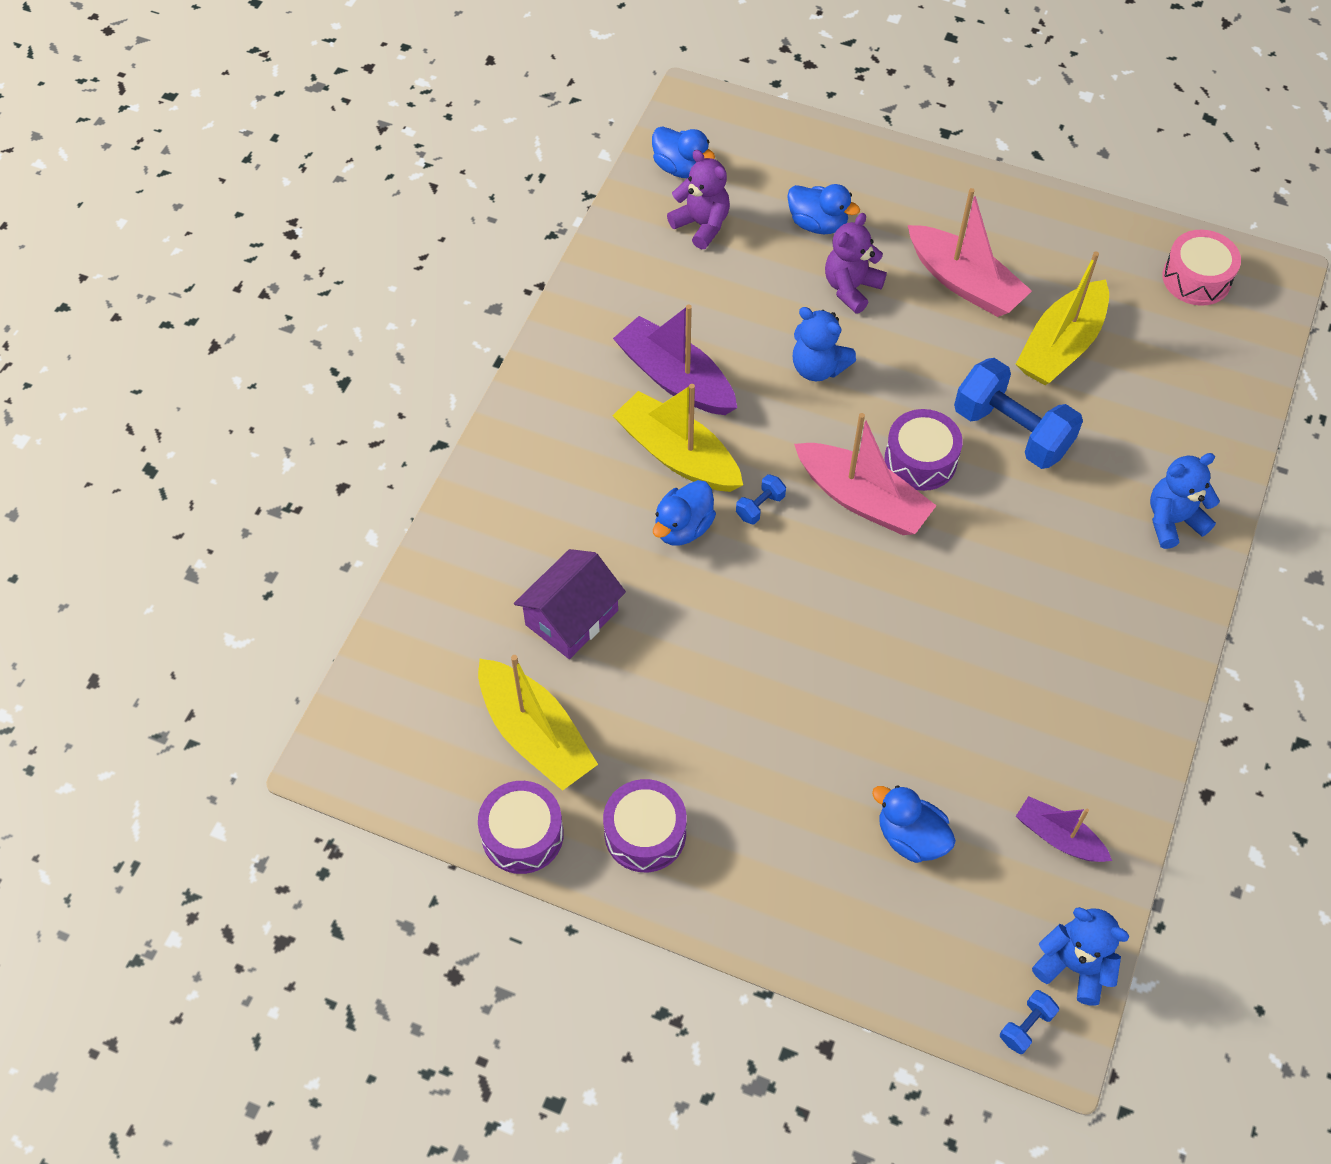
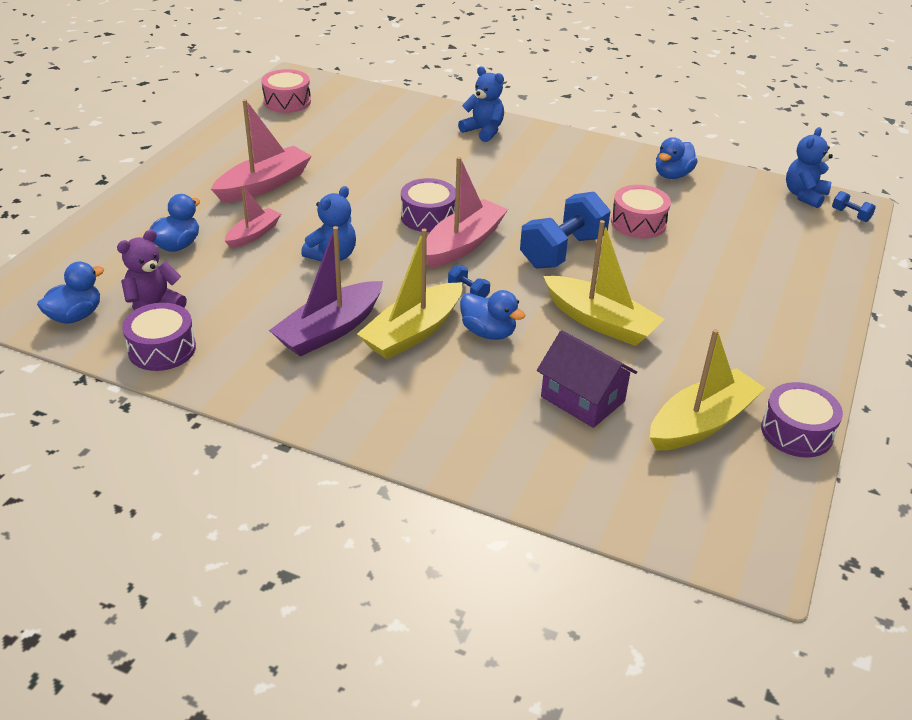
camera: 90 degrees left, 20 degrees down
(645, 833) = (773, 363): purple drum -> purple drum (162, 349)
(851, 288) = (253, 234): purple teddy bear -> pink boat
(910, 837) = (738, 245): blue duck -> blue duck (672, 175)
(948, 711) = (638, 223): none -> pink drum
(1012, 431) = (406, 179): blue dumbbell -> blue dumbbell (562, 251)
(1058, 837) = (720, 192): purple boat -> none
(1061, 346) = (333, 153): yellow boat -> yellow boat (600, 322)
(1173, 521) = (483, 131): blue teddy bear -> blue teddy bear turned 150 degrees clockwise

